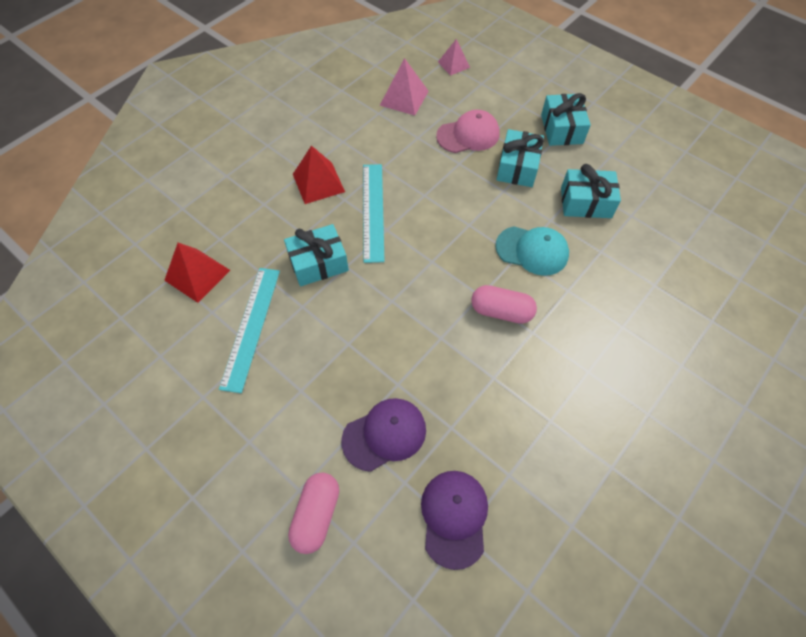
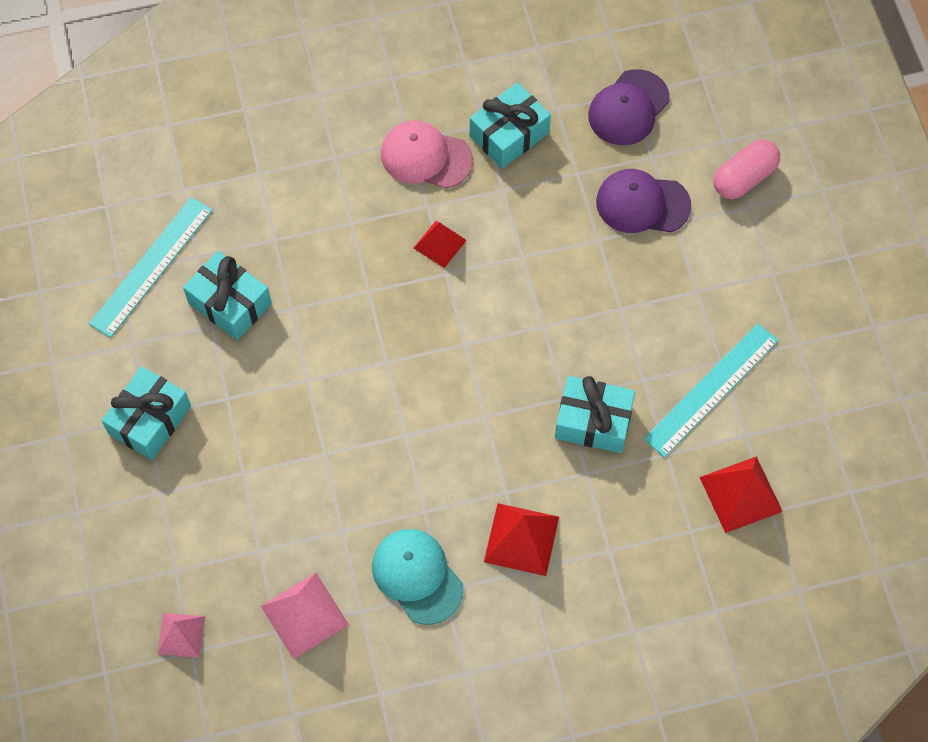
camera: 145 degrees left, 5 degrees up
(373, 211) = (483, 451): turquoise ruler -> turquoise ruler (151, 266)
(468, 135) = (275, 490): pink cap -> pink cap (426, 157)
(501, 311) = (440, 244): pink capsule -> red pyramid
(517, 167) = (260, 400): turquoise gift -> turquoise gift (509, 135)
(532, 251) = (346, 286): turquoise cap -> turquoise cap (417, 576)

